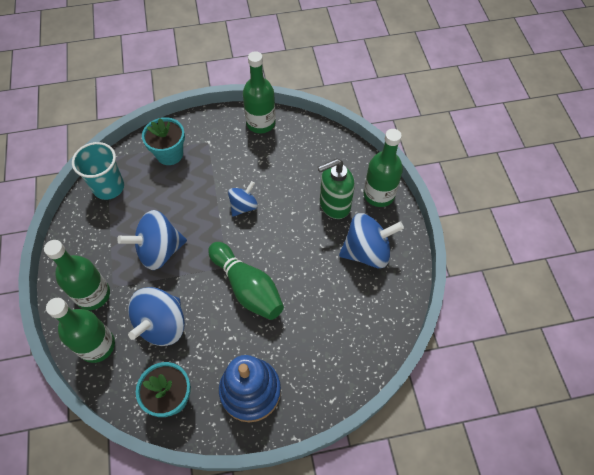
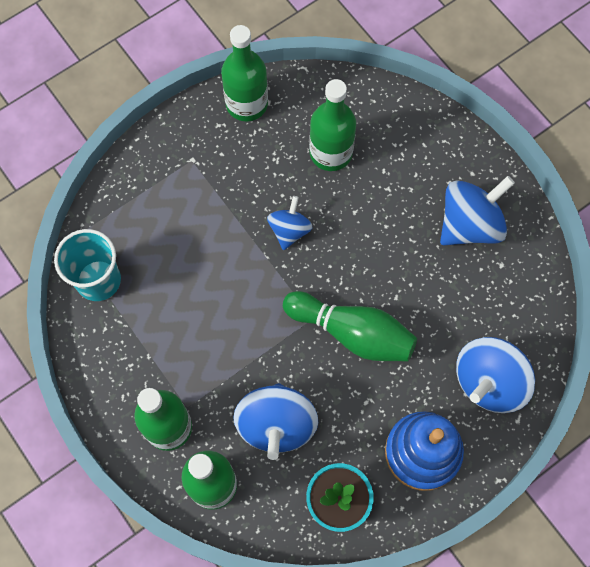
camera: 25 degrees left, 10 degrees up
(159, 251) = (217, 335): blue spinning top -> blue spinning top (489, 382)
(169, 154) = (151, 199): turquoise flower pot -> none
(334, 205) = (400, 180): green soap dispenser -> none
(379, 195) = (448, 142): green bottle -> green bottle (331, 153)

